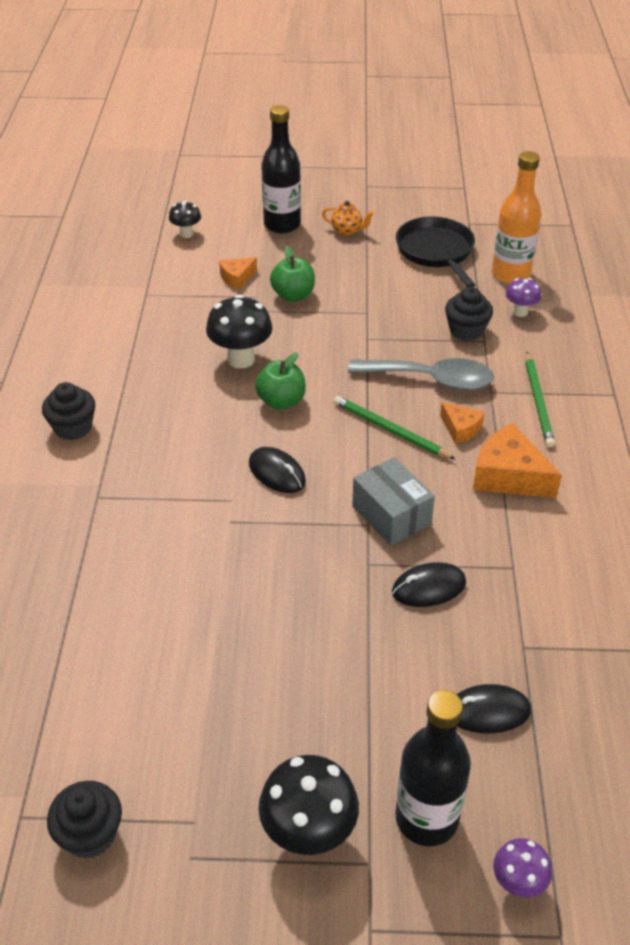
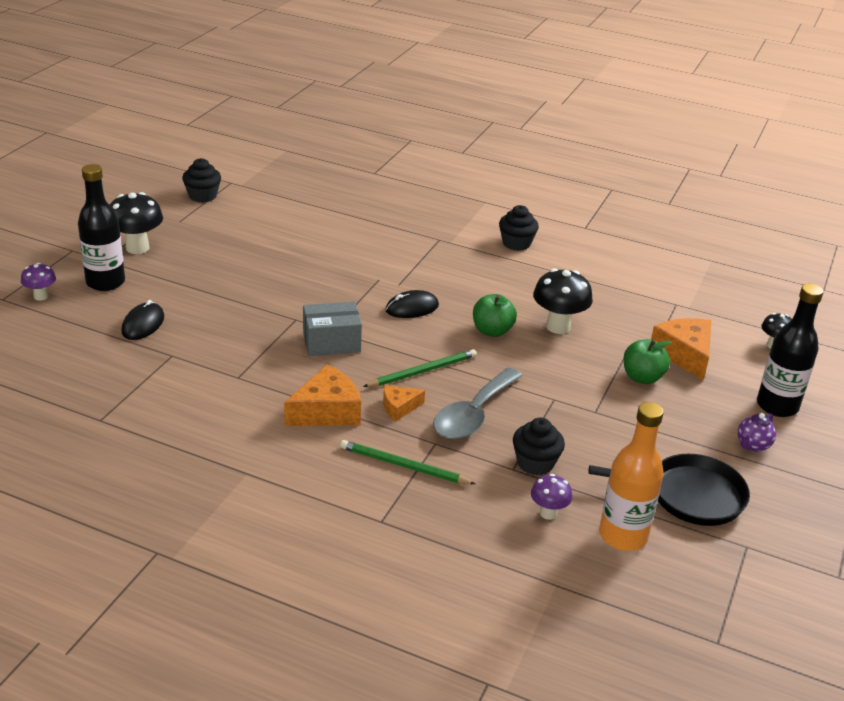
camera: 110 degrees right, 10 degrees down
(237, 278) = (684, 354): orange cheese -> orange cheese, size x1.77
(347, 231) = (752, 445): orange teapot -> purple teapot
(428, 587) = (254, 335): black mouse -> none

